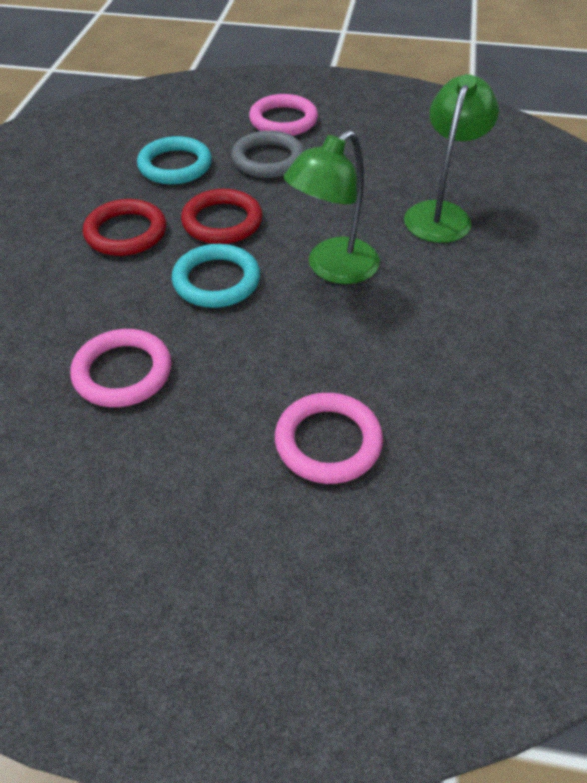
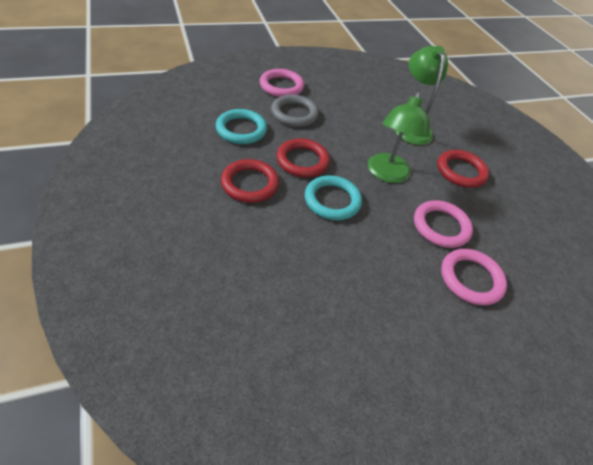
camera: 35 degrees left, 0 degrees up
(123, 372) = (330, 279): pink ring -> pink ring (441, 226)
(466, 295) = (461, 171): none -> red ring

